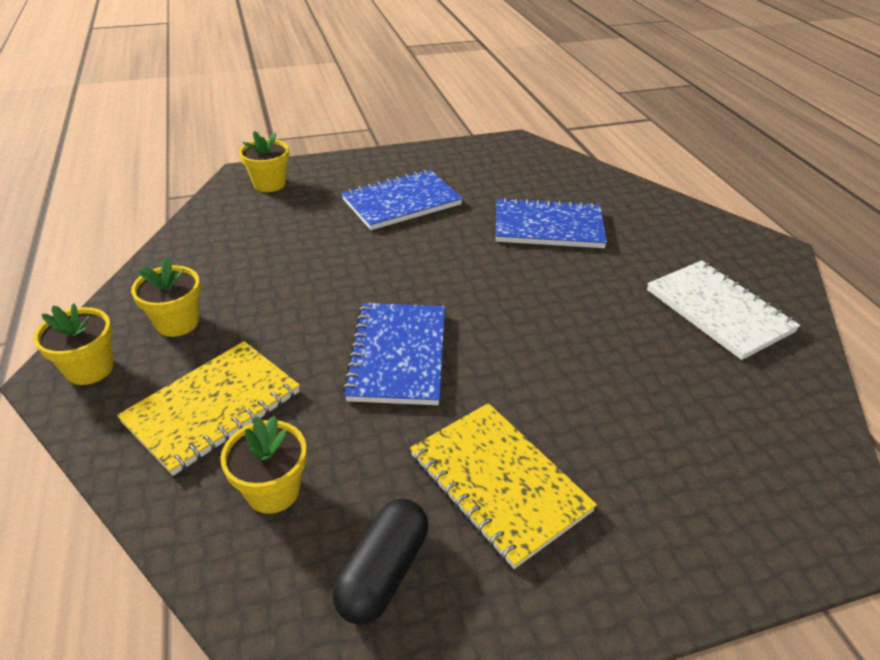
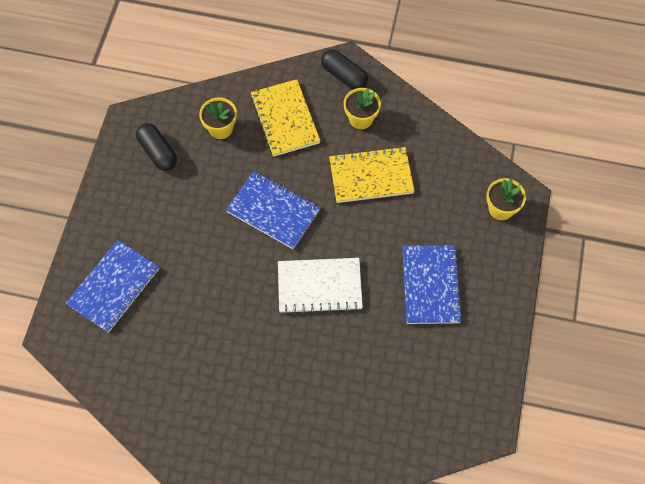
camera: 120 degrees right, 25 degrees up
(90, 369) = (344, 76): yellow flower pot -> black capsule
(498, 483) = (168, 213): yellow notebook -> yellow notebook (371, 176)
(548, 226) = (347, 367): blue notebook -> blue notebook (114, 287)
(718, 311) = (203, 409): white notebook -> white notebook (319, 286)

